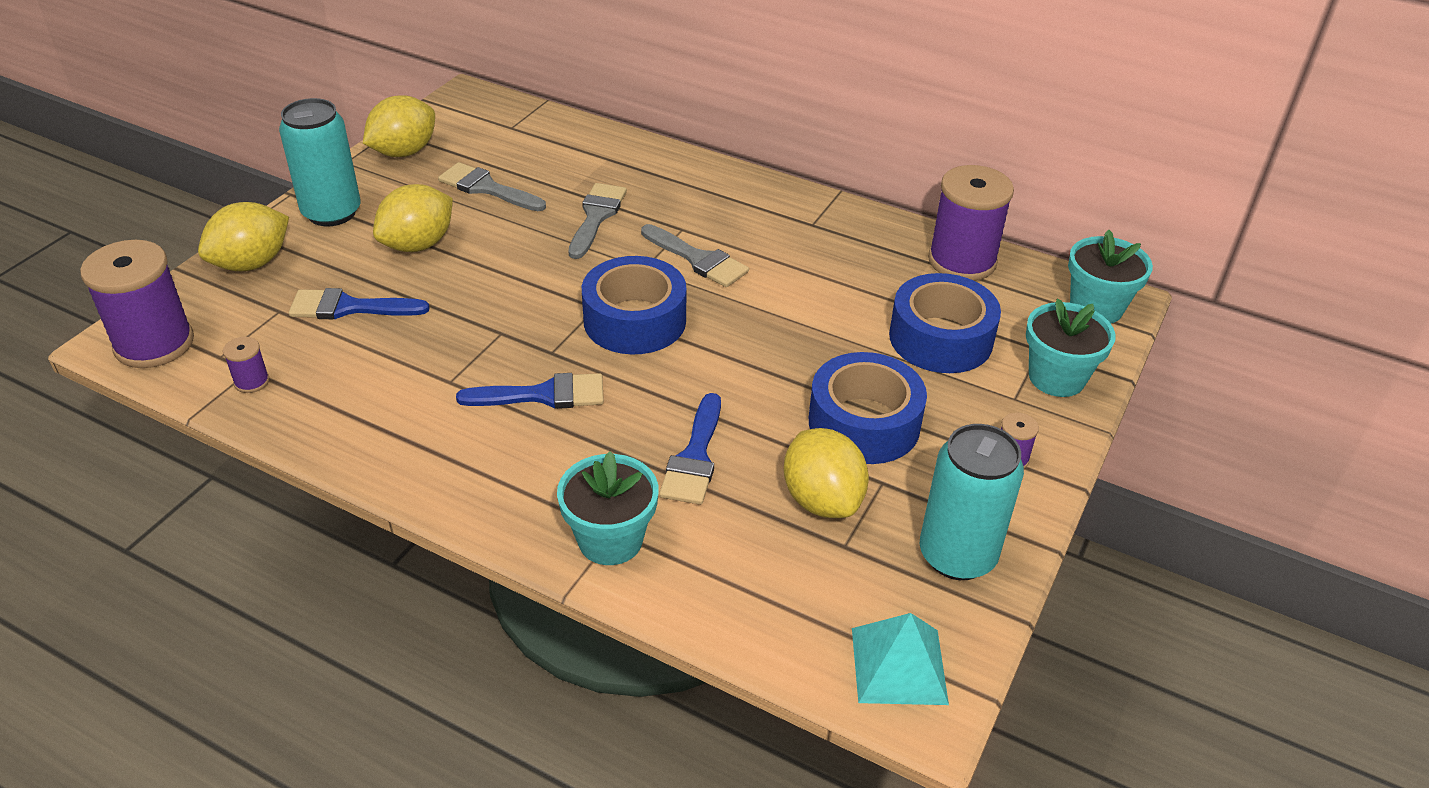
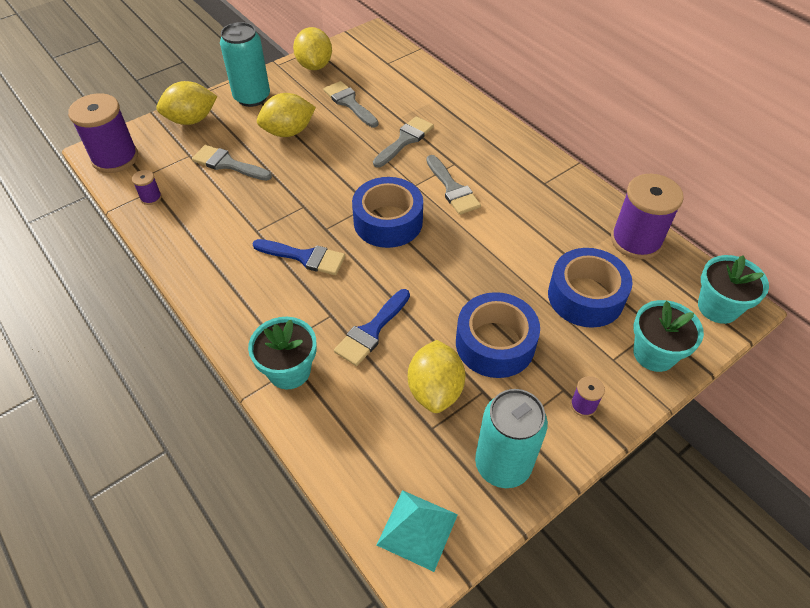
camera: 25 degrees right, 10 degrees up
(349, 307) = (227, 164): blue brush -> grey brush
(404, 152) = (314, 66): yellow lemon -> yellow lemon turned 75 degrees counterclockwise

